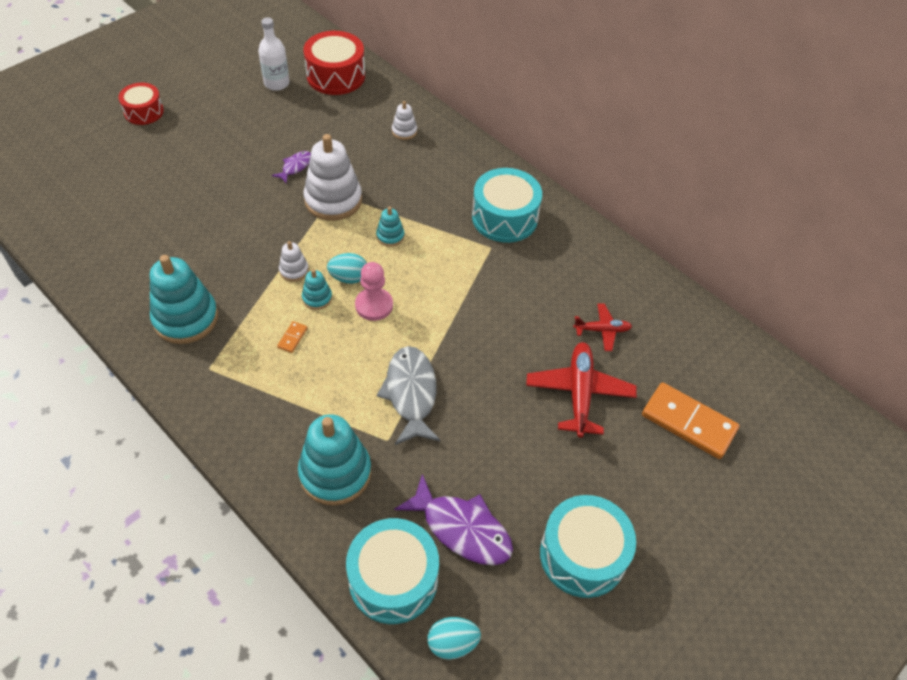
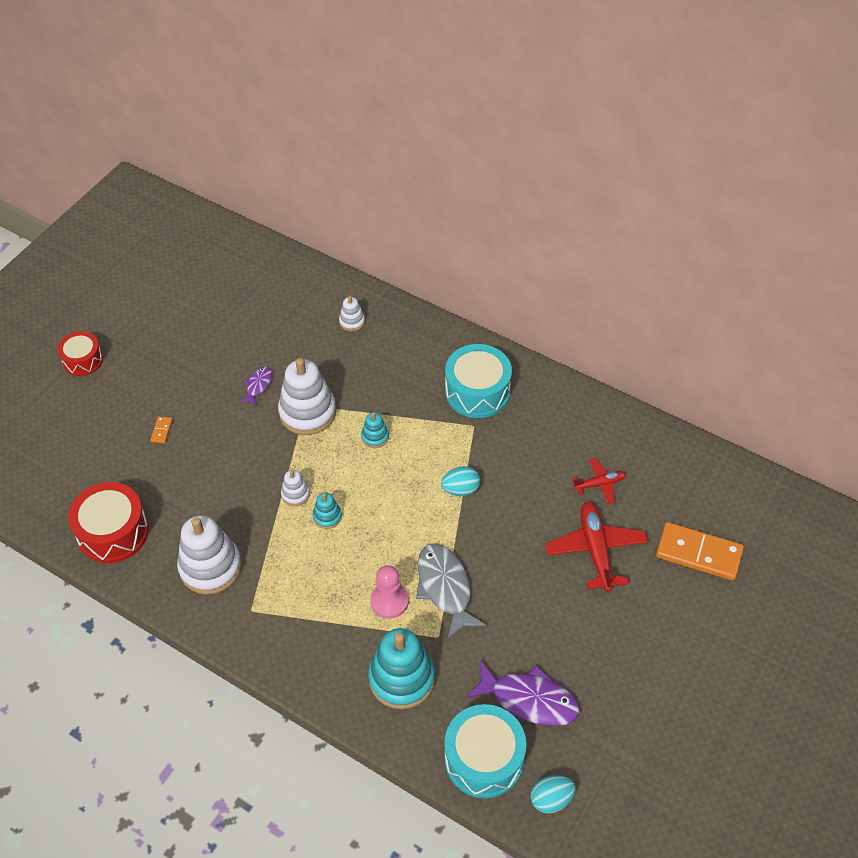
camera: 10 degrees left, 0 degrees up
(186, 318) = (210, 567): turquoise stacking toy -> white stacking toy
(276, 83) = (206, 297): white bottle -> none
(292, 338) = (318, 561): orange domino -> orange domino (161, 431)
(336, 76) = (263, 275): red drum -> red drum (113, 532)
(349, 278) = (350, 489): turquoise egg -> turquoise egg (460, 489)
(374, 305) = (383, 511): pink pawn -> pink pawn (389, 601)
(582, 555) = (639, 695): turquoise drum -> none

